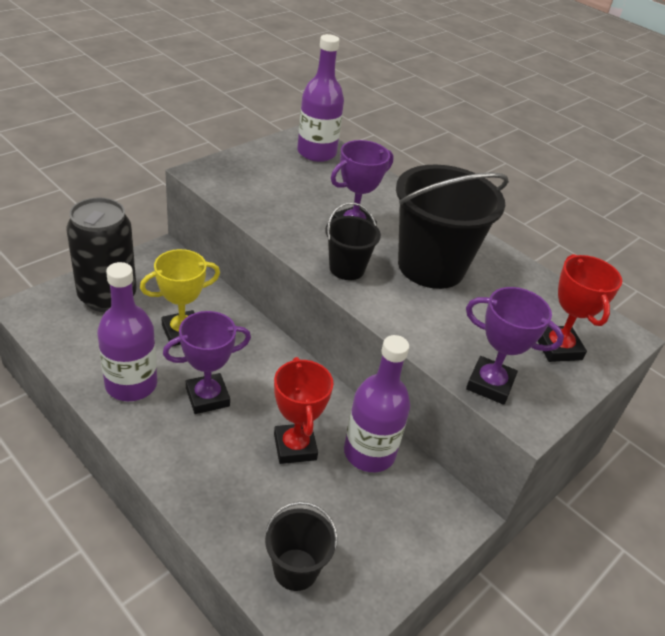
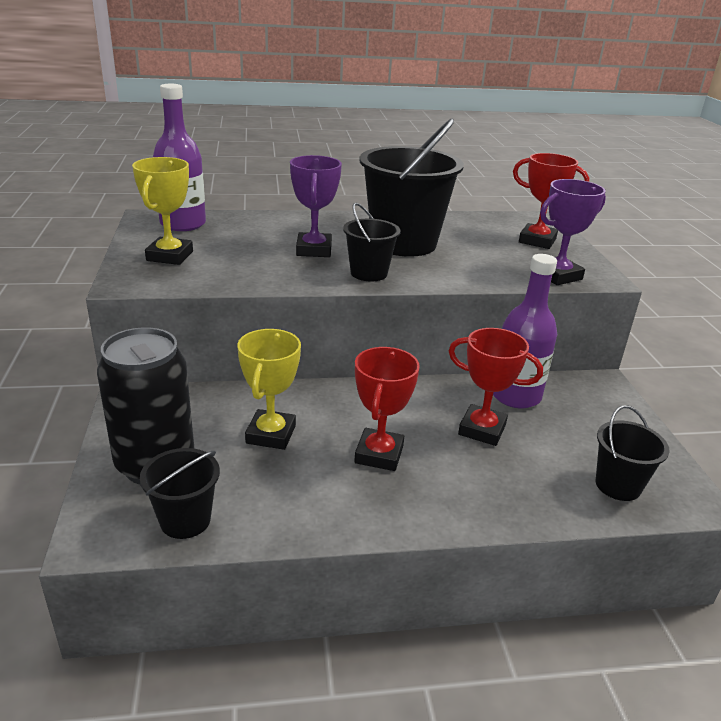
camera: 50 degrees left, 10 degrees down
(66, 336) = (185, 520): none -> black bucket
(131, 384) = (315, 498): purple bottle -> none
(207, 397) = (379, 454): purple trophy -> red trophy
(259, 171) = (170, 256): none -> yellow trophy

